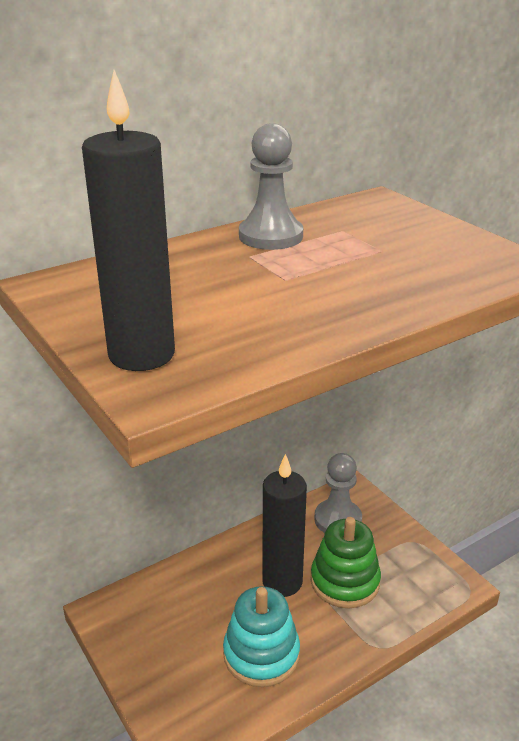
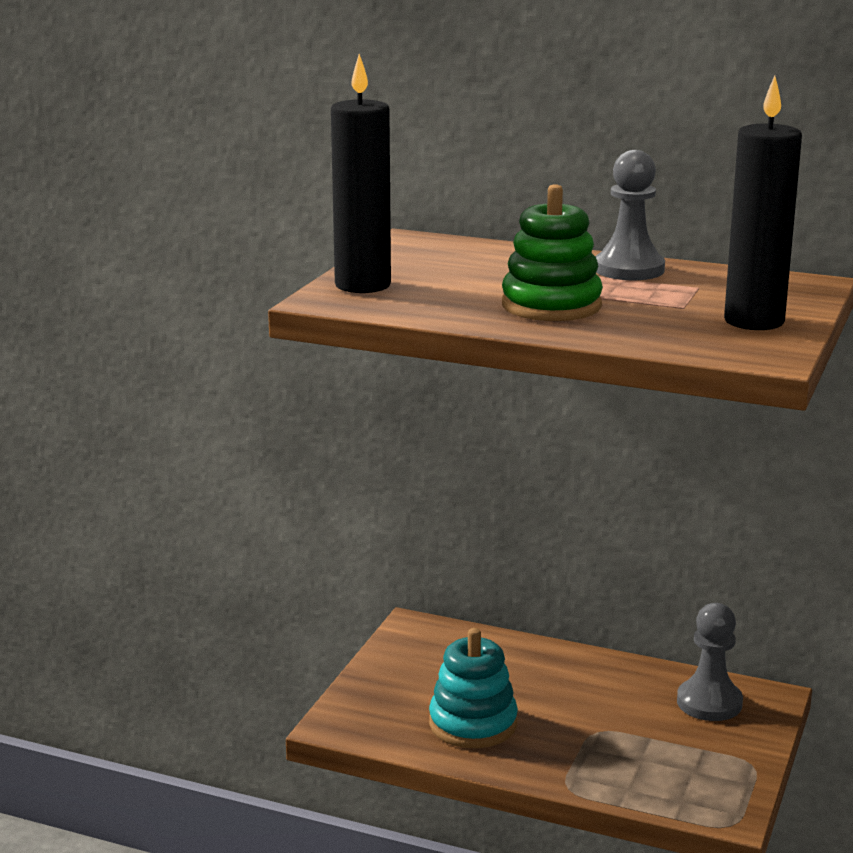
camera: 55 degrees right, 10 degrees down
(282, 582) = (573, 702): black candle -> black candle (754, 321)
(345, 581) = (626, 738): green stacking toy -> green stacking toy (551, 305)

